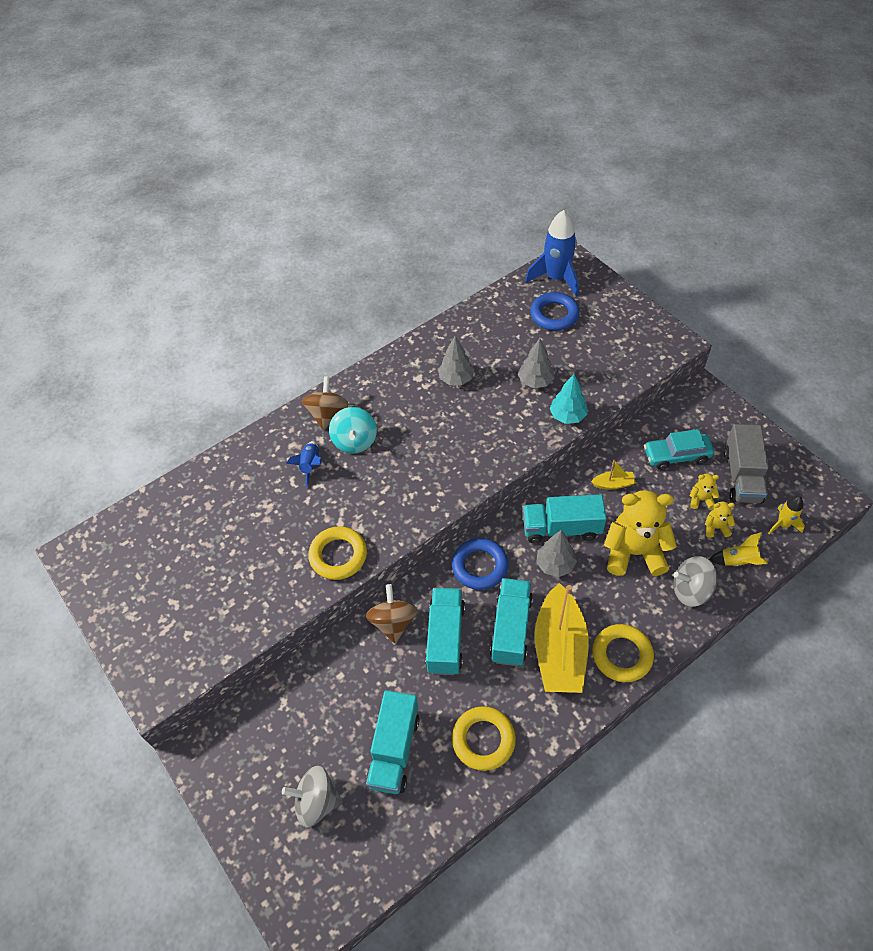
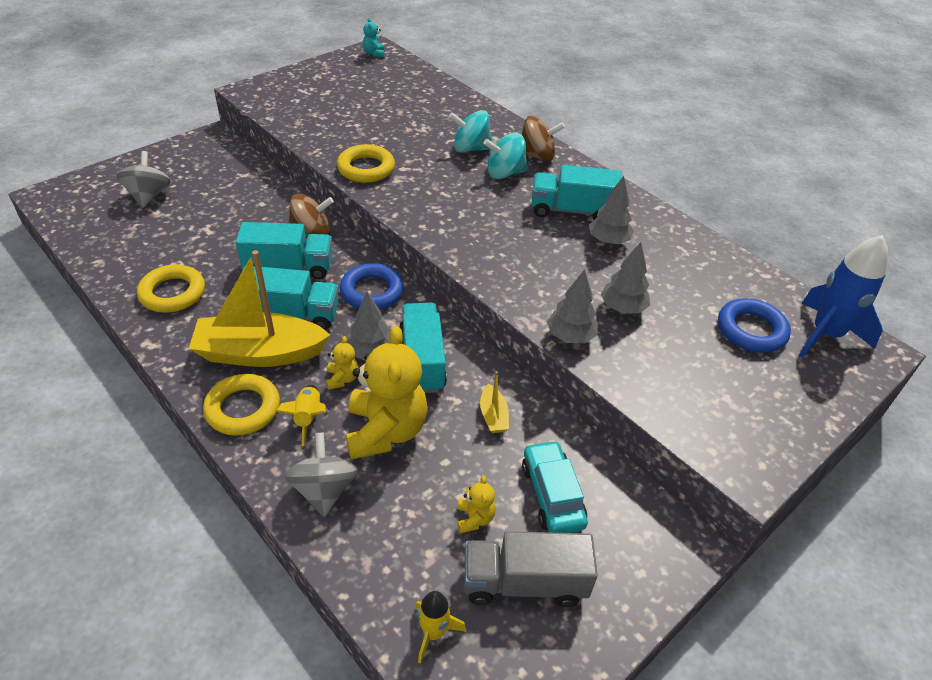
camera: 80 degrees right, 10 degrees down
(87, 556) = (374, 54): none -> turquoise teddy bear
(310, 466) = (470, 149): blue rocket -> turquoise spinning top
(394, 750) = (180, 236): turquoise truck -> turquoise truck (572, 210)
(567, 416) = (570, 336): turquoise tree -> grey tree
(716, 527) = (426, 532): yellow teddy bear -> yellow teddy bear (342, 379)
(738, 561) = (367, 555): yellow rocket -> yellow rocket (308, 417)

